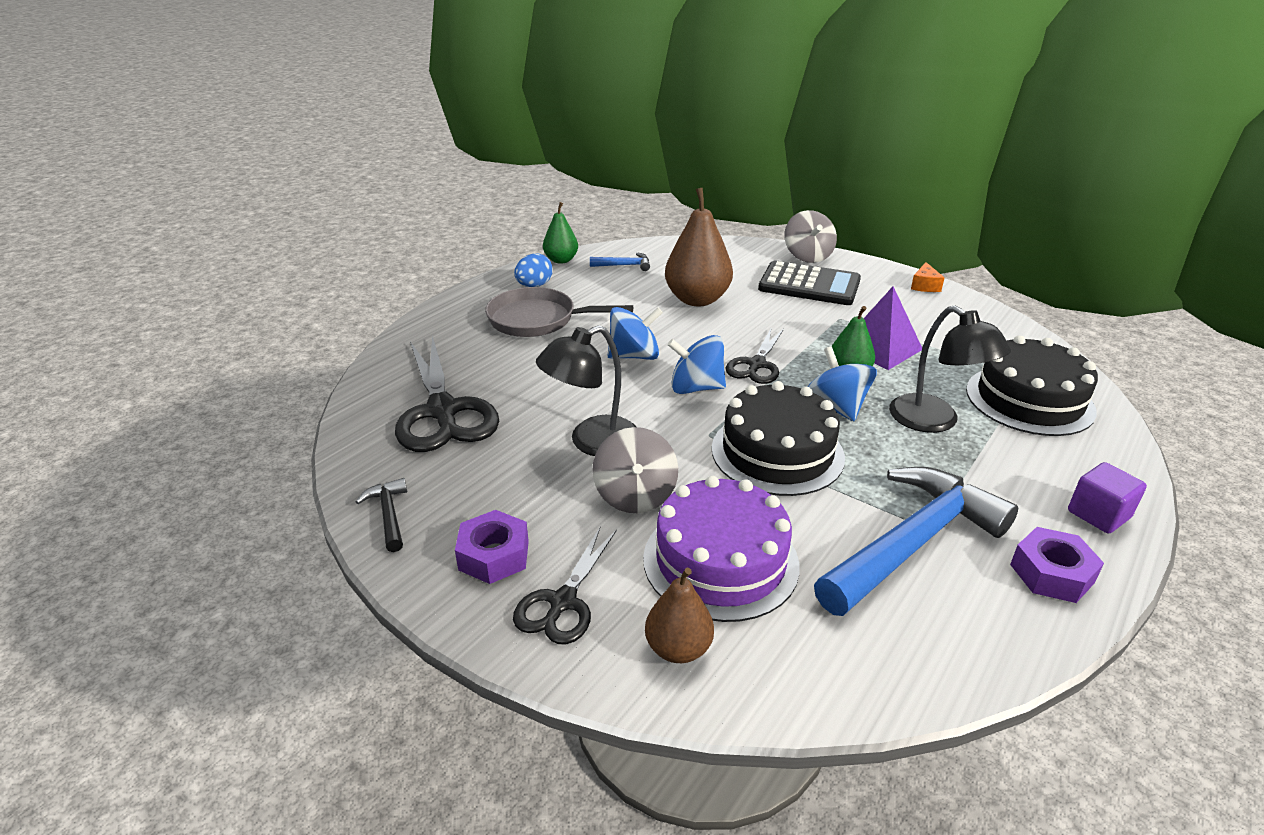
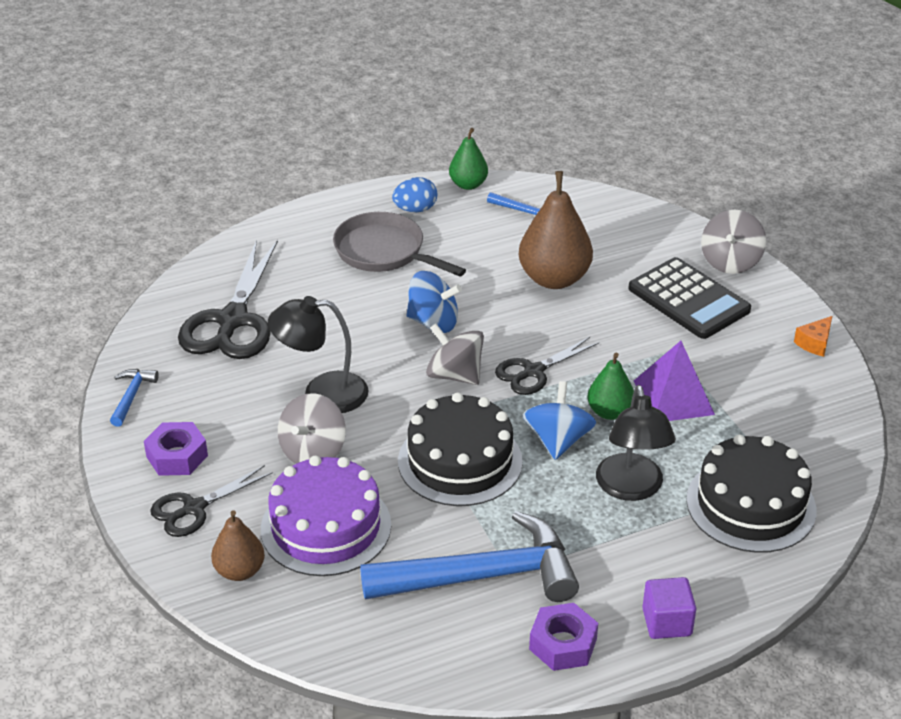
camera: 30 degrees right, 5 degrees up
(389, 514) = (132, 396): black hammer -> blue hammer
(696, 388) = (455, 375): blue spinning top -> grey spinning top

